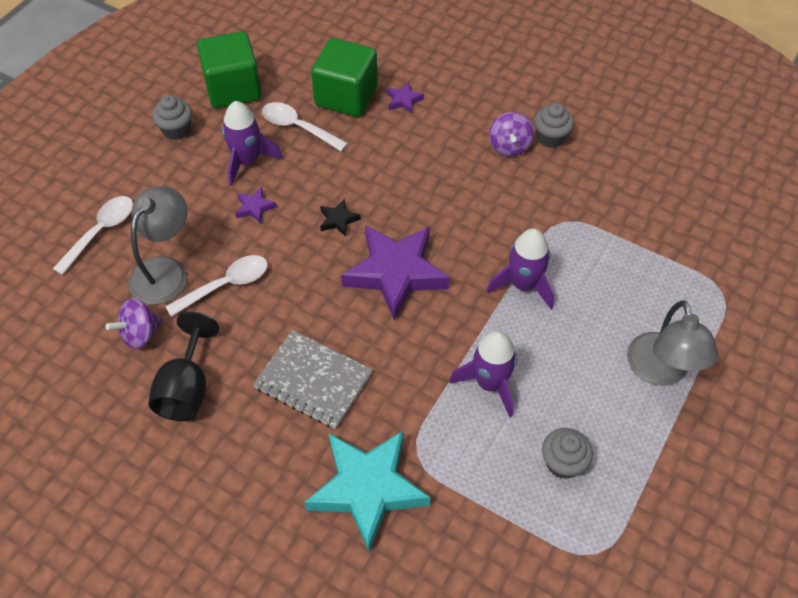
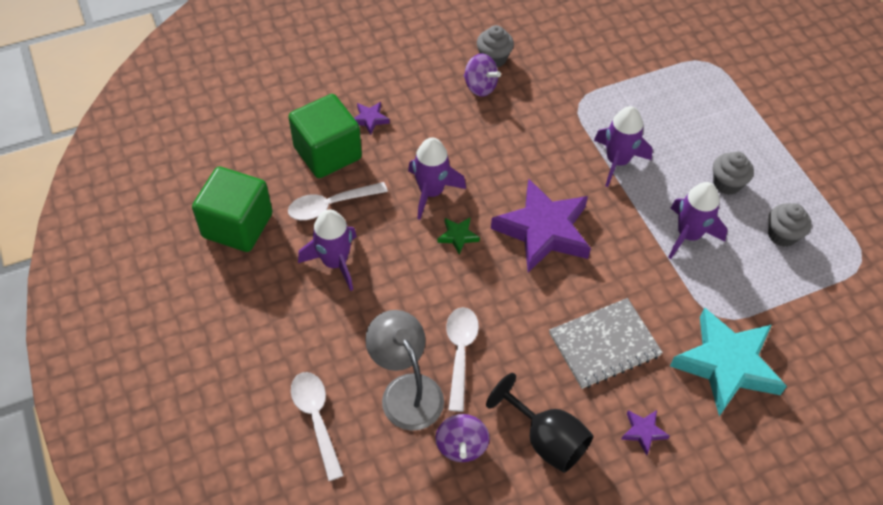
camera: 55 degrees left, 0 degrees up
(176, 130) = (246, 295): grey cupcake -> grey cupcake (727, 183)
(254, 207) = (393, 286): purple star -> purple star (643, 432)
(338, 220) = (458, 236): black star -> green star
(367, 178) = (431, 192): none -> purple rocket
(660, 371) = (747, 135): grey lamp -> none

